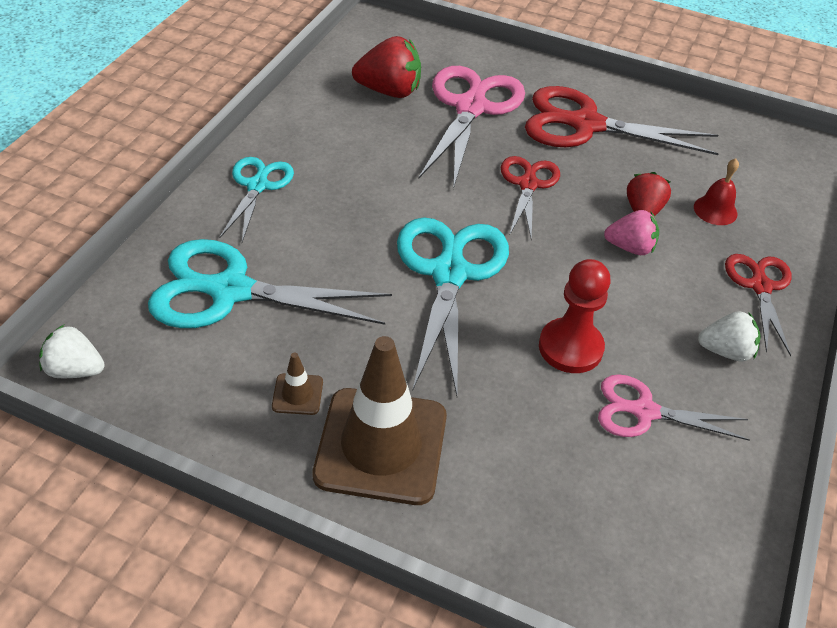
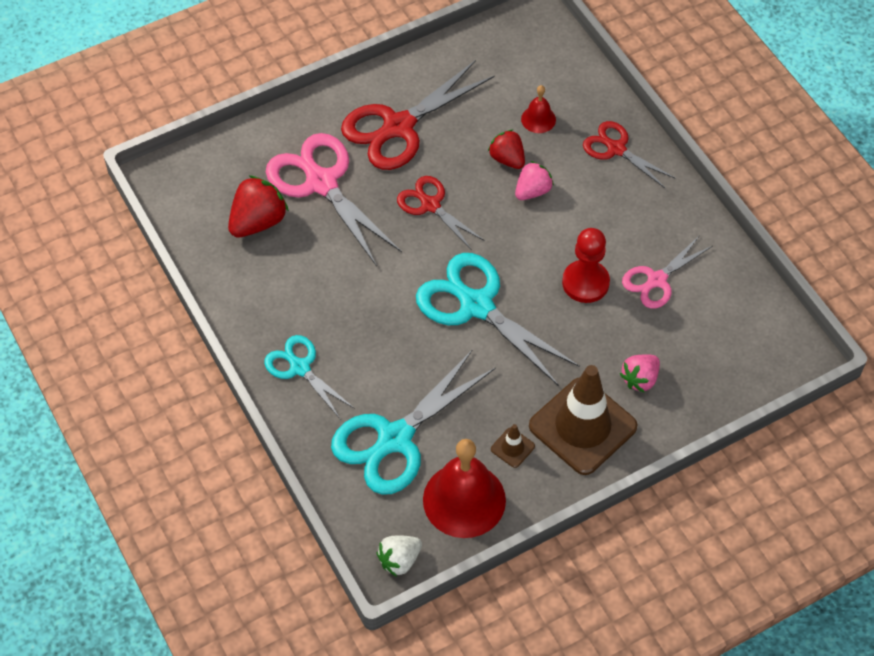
camera: 50 degrees left, 10 degrees up
(195, 386) = (464, 500): none -> red bell
(496, 469) = (640, 379): none -> pink strawberry
(725, 351) = (647, 207): white strawberry -> none

